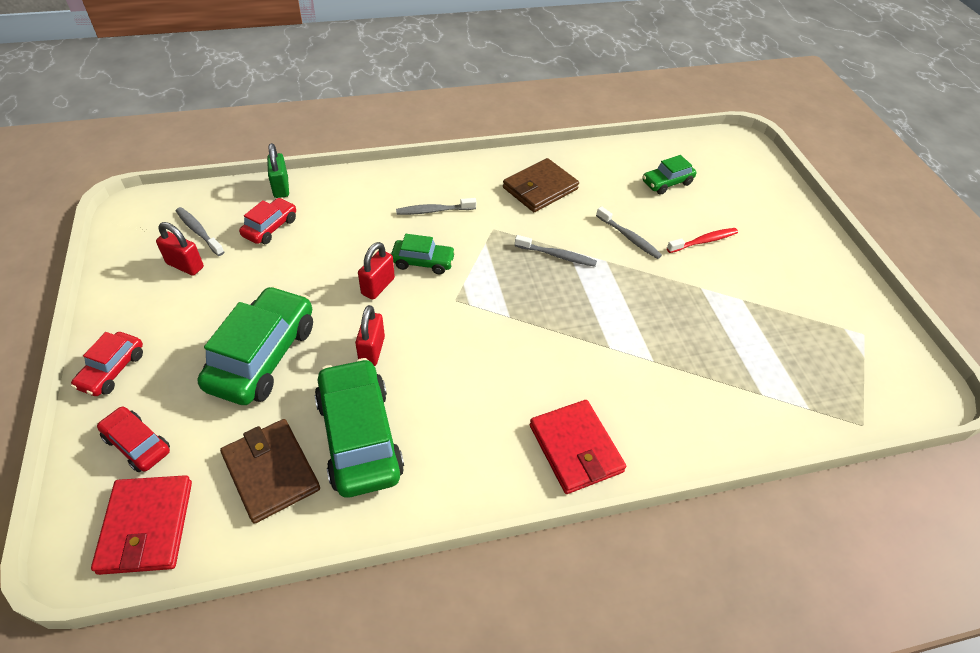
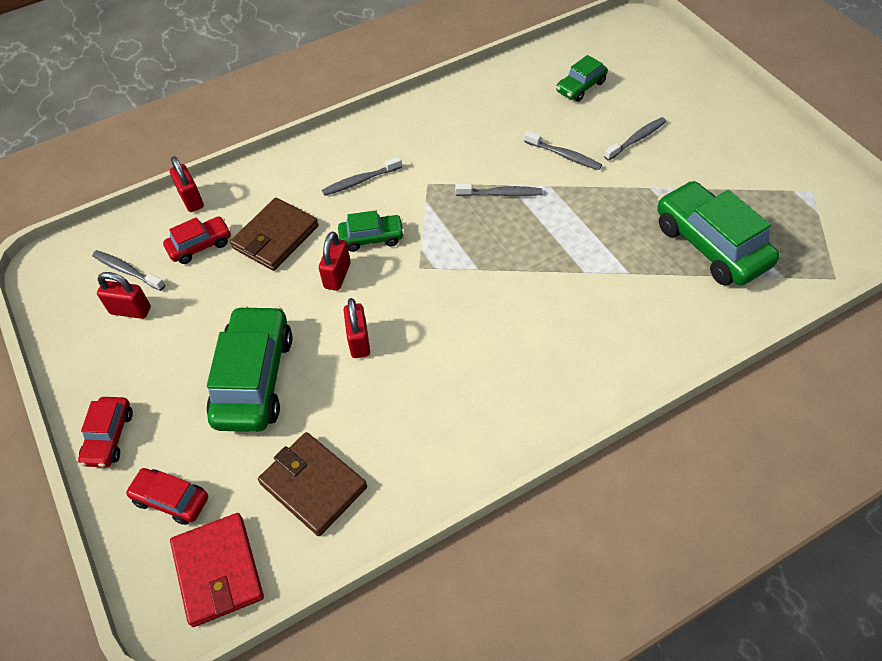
camera: 10 degrees left, 5 degrees up
(270, 227) = (200, 245): red car -> red car turned 45 degrees clockwise
(281, 187) = (191, 199): green padlock -> red padlock
(359, 437) = (382, 427): green car -> green car (710, 245)
(540, 188) = (457, 127): brown wallet -> brown wallet (276, 237)
(575, 448) = (587, 377): red wallet -> none
(703, 241) = (636, 139): red toothbrush -> grey toothbrush

